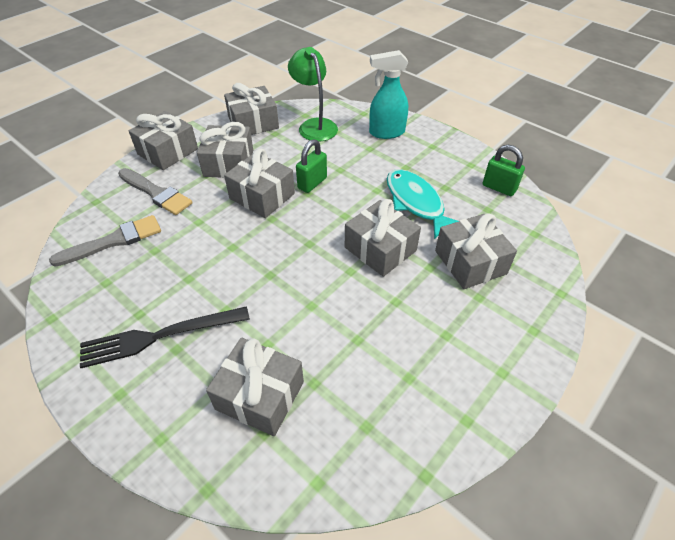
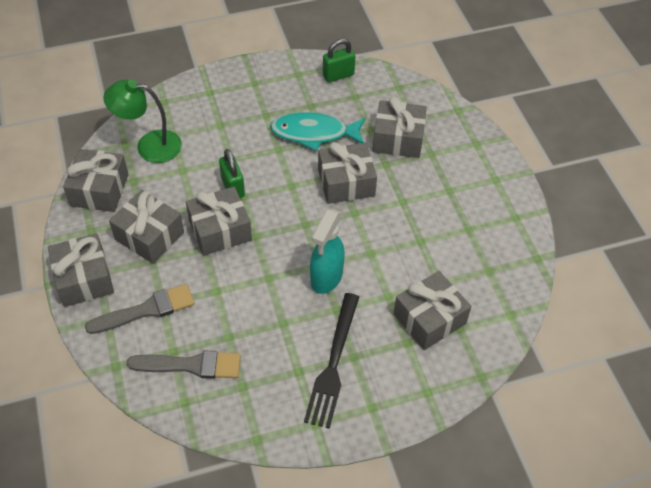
camera: 60 degrees left, 5 degrees up
(114, 241) = (191, 365): grey brush -> grey brush turned 90 degrees clockwise
(386, 132) = (208, 102): turquoise spray bottle -> turquoise spray bottle (326, 277)

